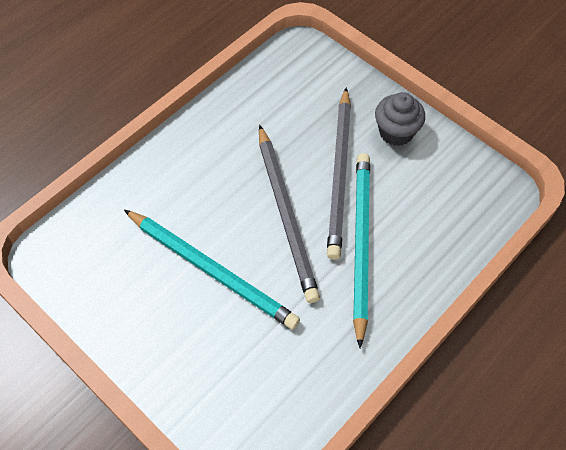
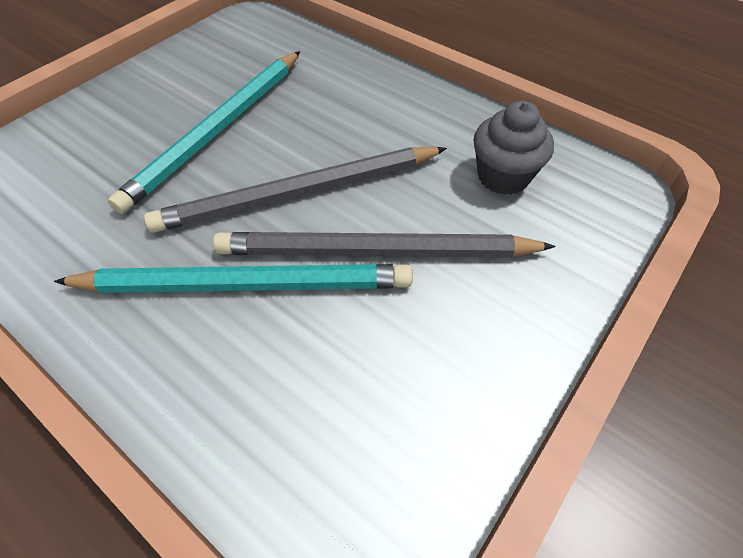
camera: 85 degrees right, 5 degrees down
(396, 132) = (481, 333): grey cupcake -> grey cupcake (503, 176)

